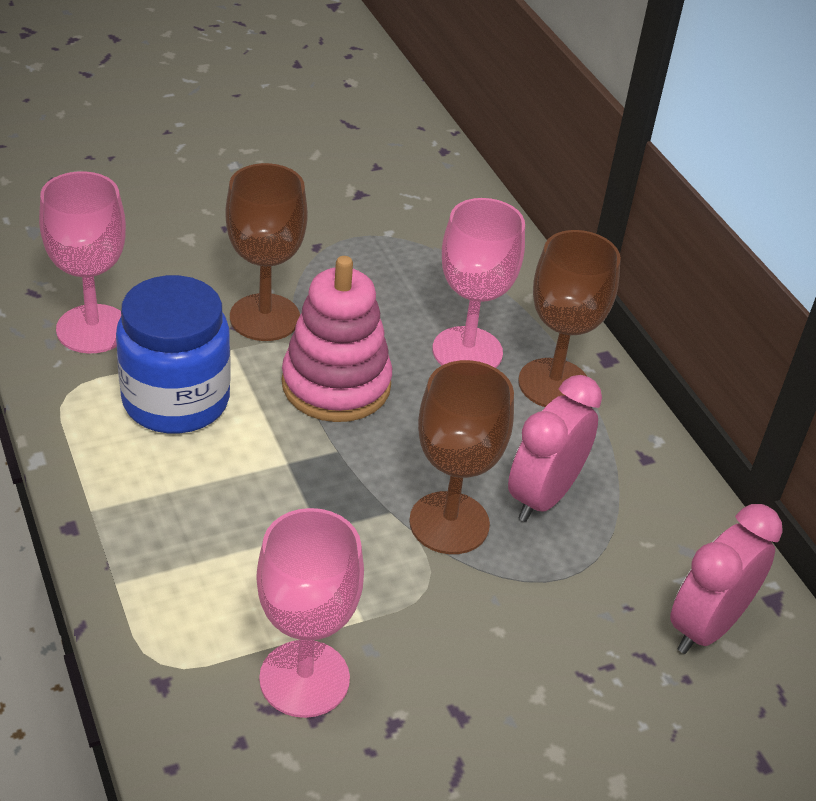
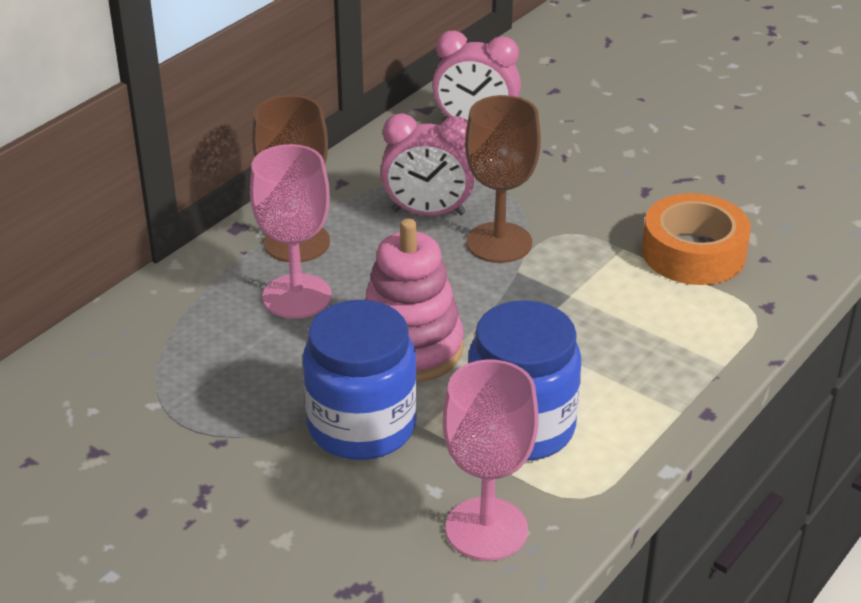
camera: 115 degrees left, 5 degrees down
(264, 317) = (362, 426): brown goblet -> blue jar
(304, 679) = (693, 253): pink goblet -> orange tape

